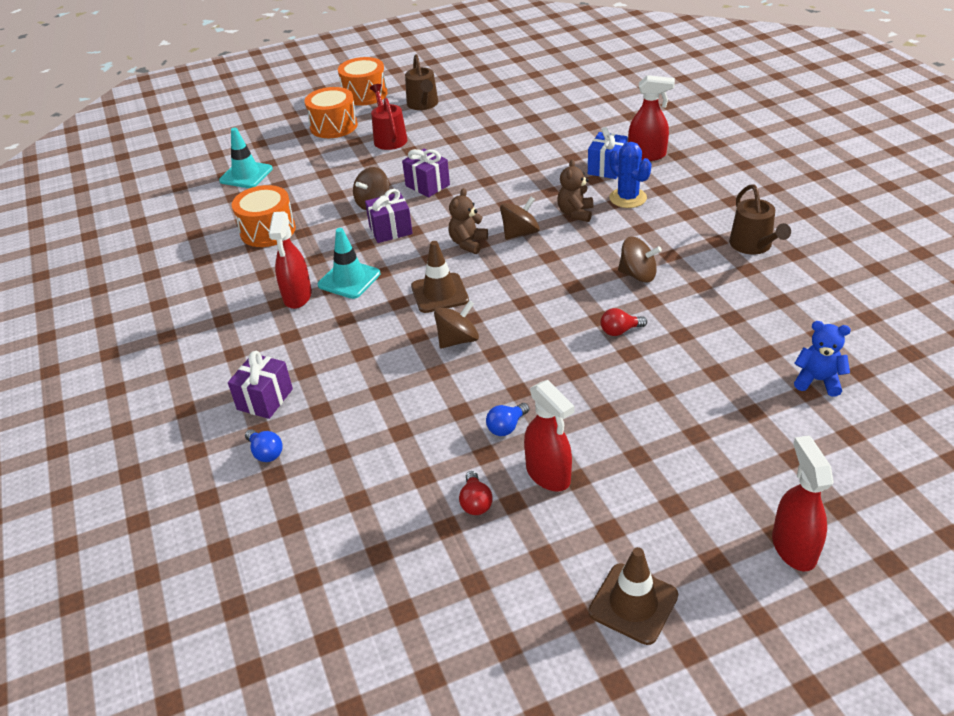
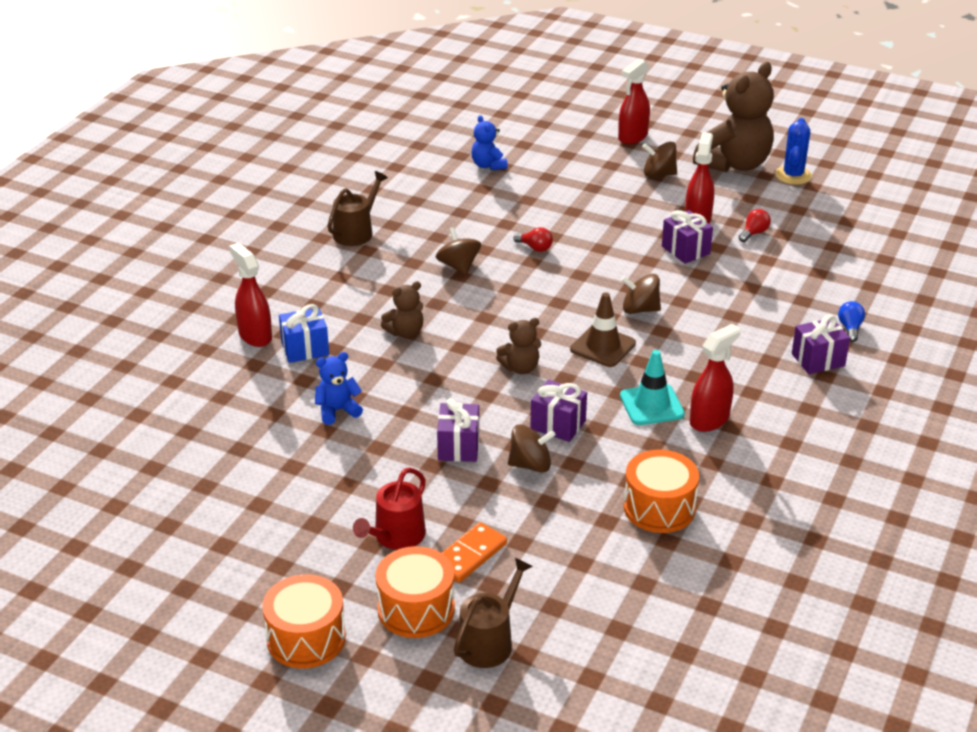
camera: 135 degrees left, 5 degrees down
(246, 175) = (597, 607): turquoise traffic cone -> none
(341, 154) = (470, 555): none -> orange domino
(423, 104) = (285, 560): brown watering can -> brown watering can (489, 642)
(506, 427) = (685, 250): blue light bulb -> purple gift
(520, 233) = (471, 347): brown spinning top -> brown spinning top (658, 174)
(523, 157) = (337, 410): none -> blue teddy bear
(628, 198) = (348, 315): blue cactus -> blue cactus (793, 175)
(633, 603) = (734, 164): brown traffic cone -> brown teddy bear

